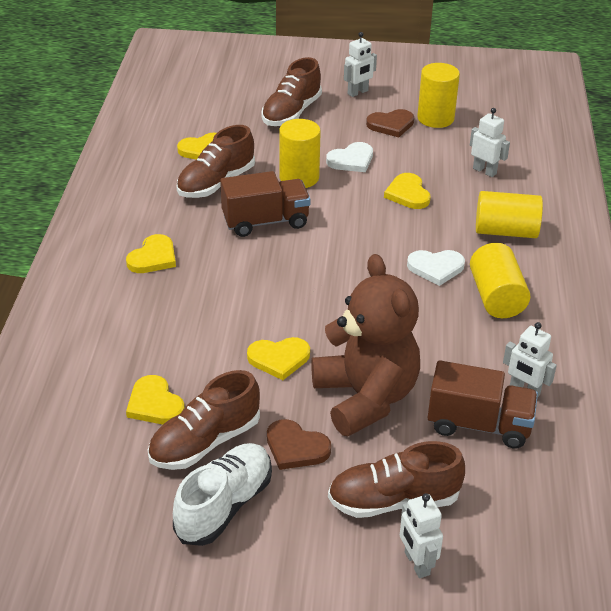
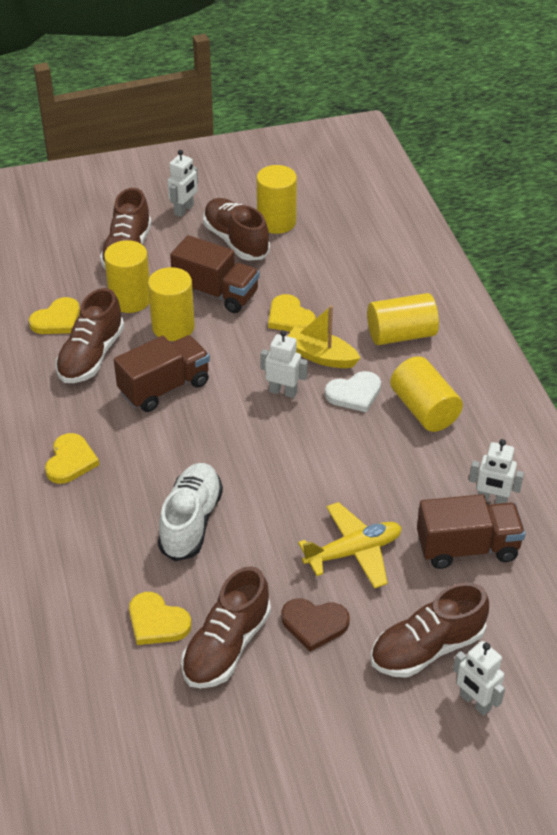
camera: 20 degrees left, 5 degrees up
(224, 505) = (277, 704): white shoe -> white shoe (191, 521)
(273, 148) = (130, 299): none -> yellow cylinder
(279, 359) = (253, 536): yellow heart -> none
(351, 160) = (216, 293): white heart -> brown truck
(365, 397) = (353, 552): brown teddy bear -> yellow plane
(391, 125) = (236, 241): brown heart -> brown shoe
(420, 230) = (320, 356): none -> yellow boat
(484, 171) = (351, 271): white robot -> white robot (283, 391)

